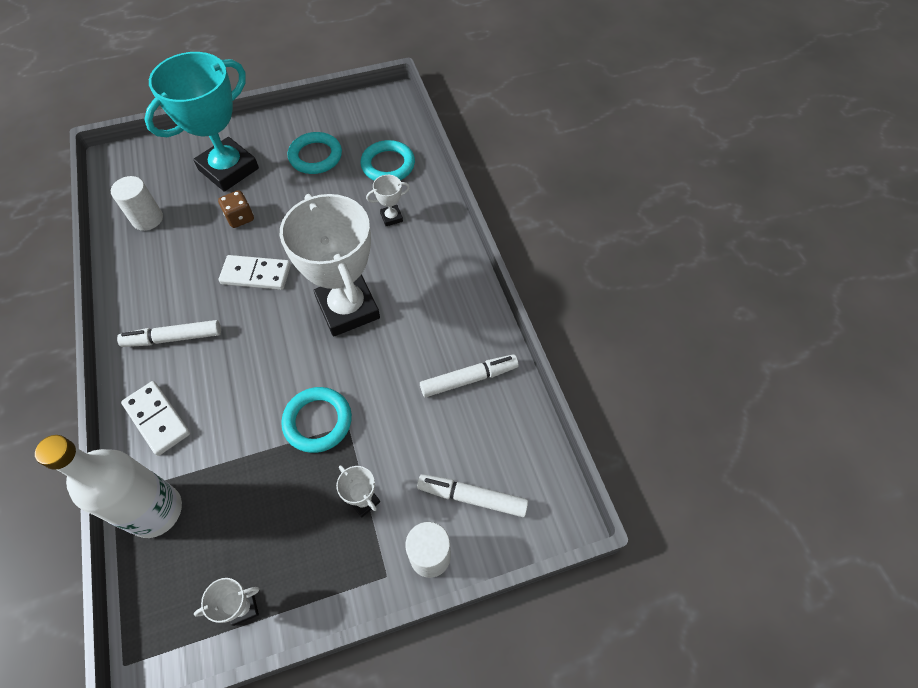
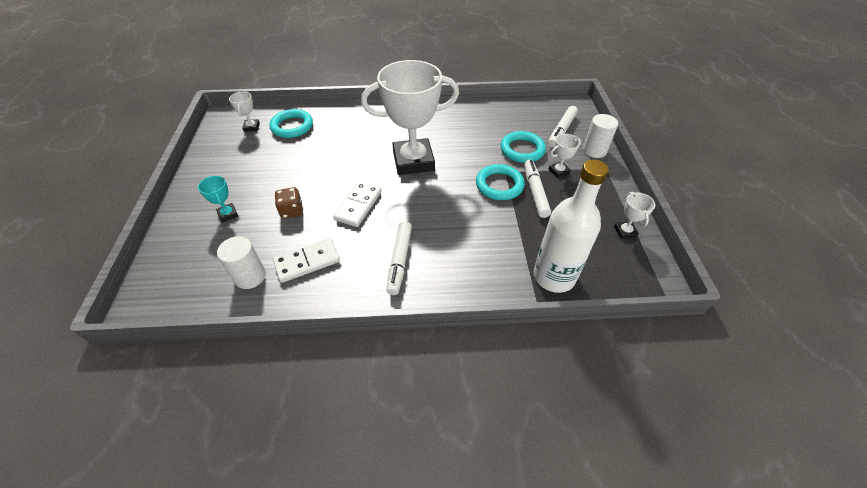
camera: 75 degrees left, 10 degrees down
(157, 419) = (475, 273): white domino -> white domino (307, 262)
(229, 169) = (228, 214): turquoise trophy -> turquoise trophy, size x0.40
(315, 156) = (254, 161): turquoise ring -> turquoise ring (522, 150)
(391, 217) = (343, 131): white trophy -> white trophy (252, 127)
(468, 379) = (486, 120): white marker -> white marker (535, 192)

